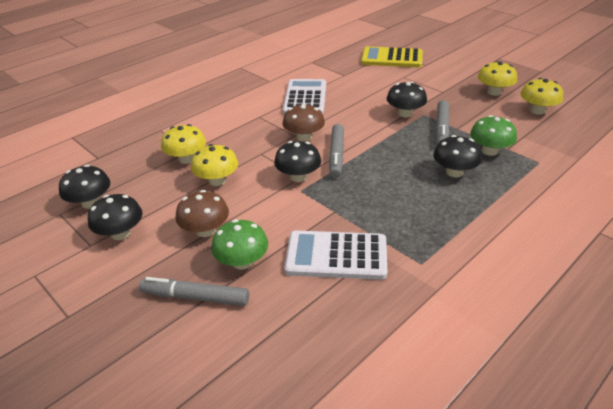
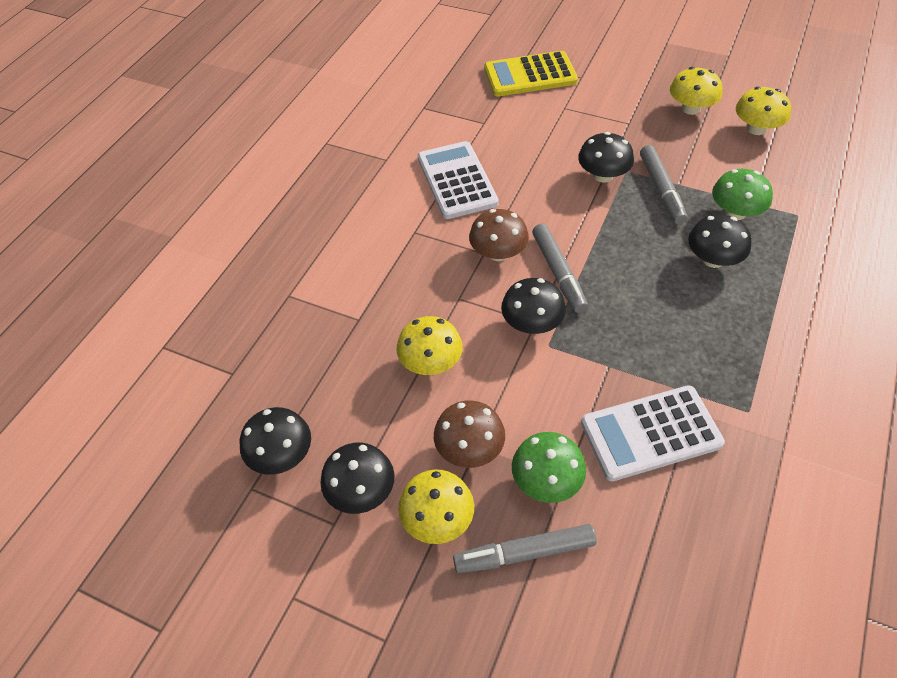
camera: 20 degrees left, 15 degrees up
(186, 159) = (363, 337): yellow mushroom -> yellow mushroom (437, 519)

